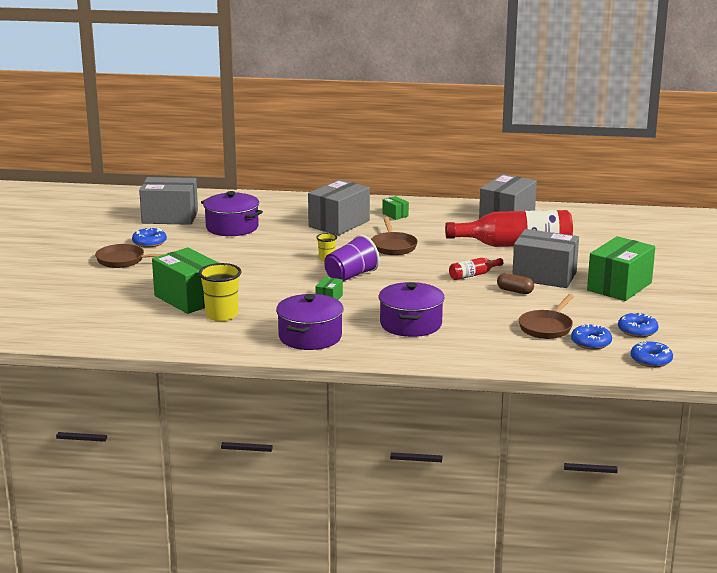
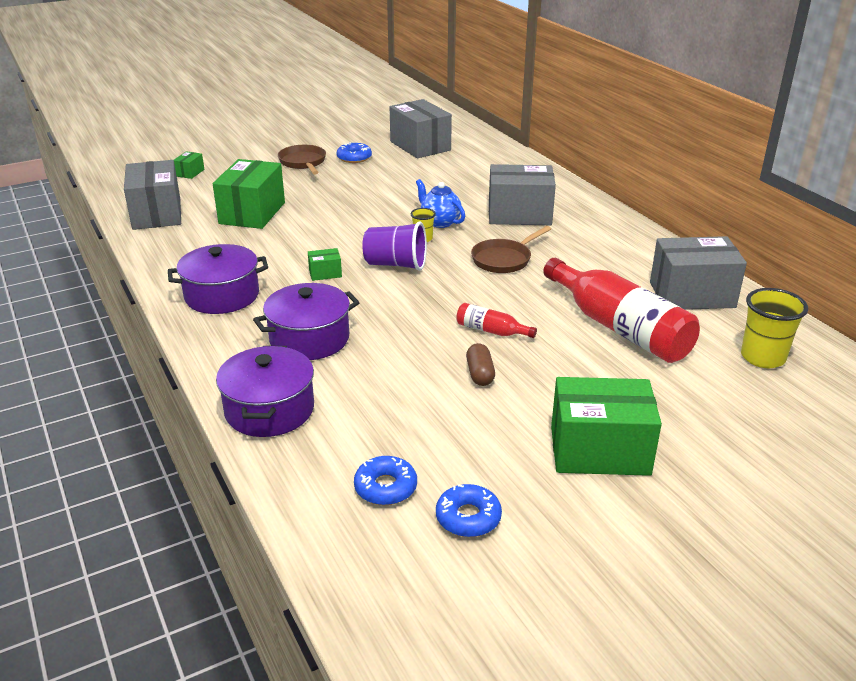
camera: 55 degrees right, 10 degrees up
(222, 315) = (230, 239): yellow cup -> yellow cup (762, 357)
(232, 227) = (435, 175): purple pot -> purple pot (269, 410)
(310, 247) = (440, 222): none -> blue teapot
(395, 215) = (589, 232): green box -> green box (190, 173)
(544, 276) = (552, 379): grey box -> grey box (157, 214)
(547, 327) = (397, 434): brown pan -> none
(651, 360) = (379, 565): blue donut -> none

